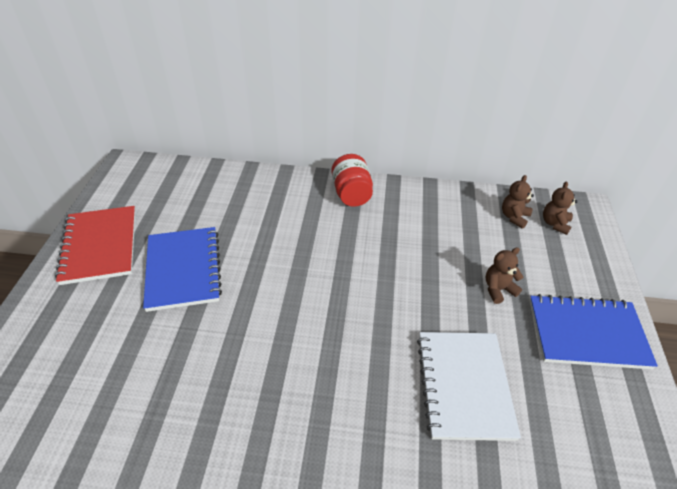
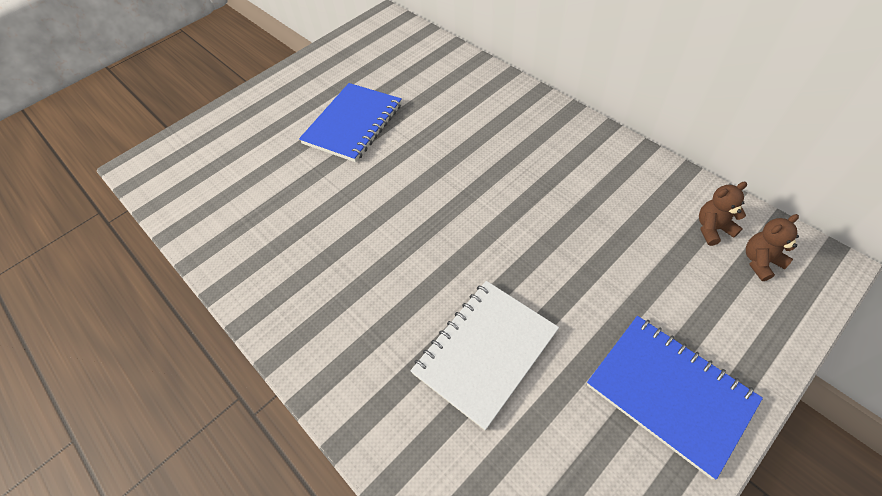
camera: 45 degrees right, 10 degrees up
(100, 246) = (314, 77): red notebook -> none
(351, 194) = (551, 122): red jar -> none
(498, 289) = (612, 290): brown teddy bear -> none

